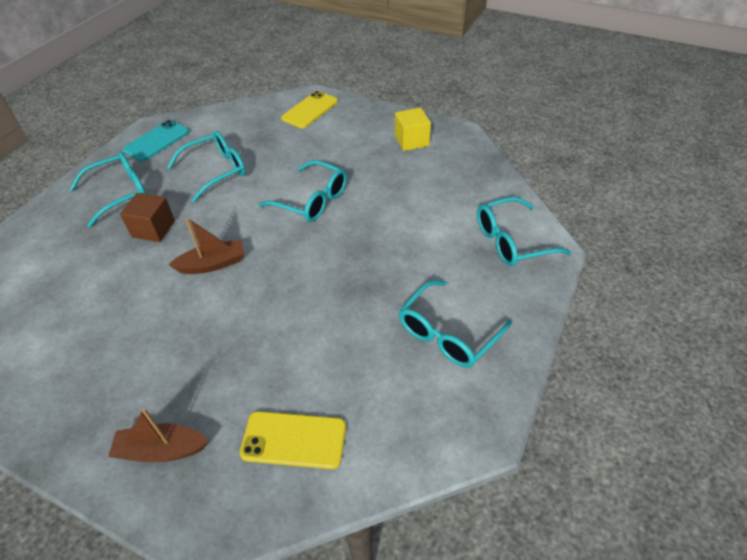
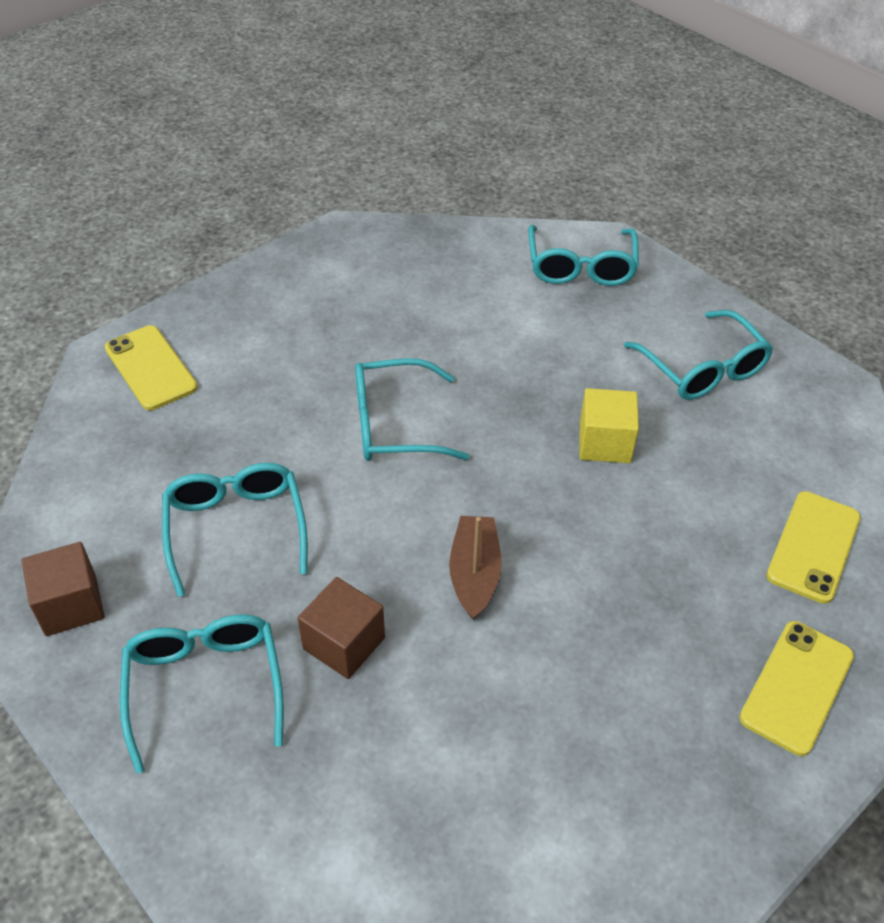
camera: 70 degrees left, 0 degrees up
(157, 141) = (71, 605): turquoise phone -> brown cube
(161, 450) = (796, 687): brown boat -> yellow phone
(312, 200) = (394, 424): turquoise glasses -> turquoise glasses turned 150 degrees counterclockwise
(411, 141) = (325, 282): yellow cube -> yellow cube (605, 443)

